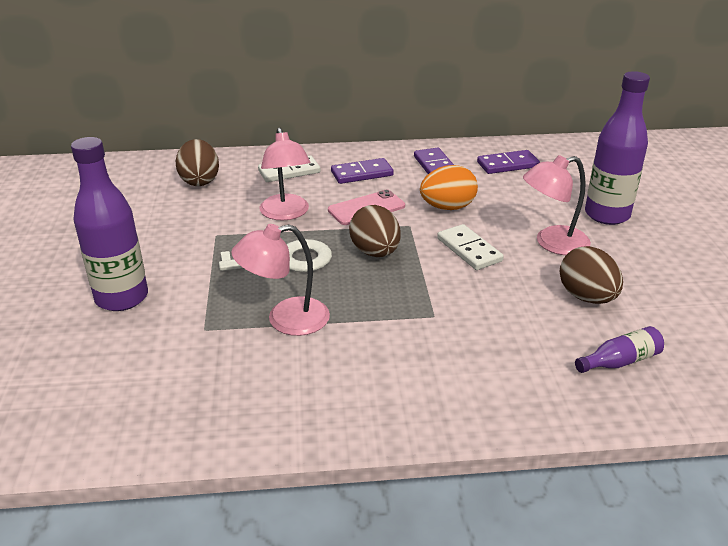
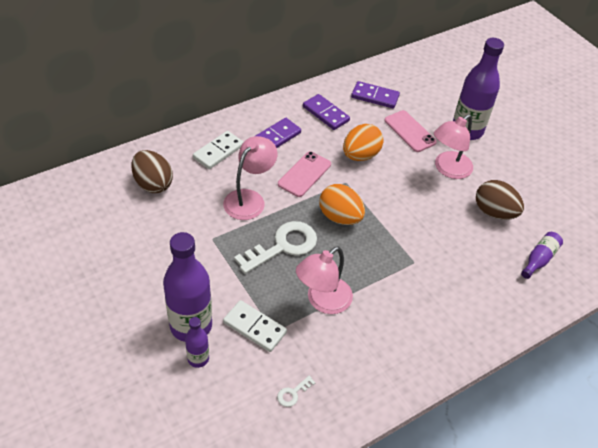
camera: 30 degrees left, 15 degrees up
(100, 328) = (198, 359): none -> purple bottle
(169, 393) = (293, 393): none -> white key
(286, 214) = (249, 199): pink lamp -> pink lamp turned 105 degrees counterclockwise
(375, 252) = (340, 217): brown egg -> orange egg
(469, 250) = (400, 193): white domino -> white domino (255, 327)
(507, 165) = (375, 97): purple domino -> purple domino turned 60 degrees clockwise
(528, 200) = (410, 131): none -> pink phone

